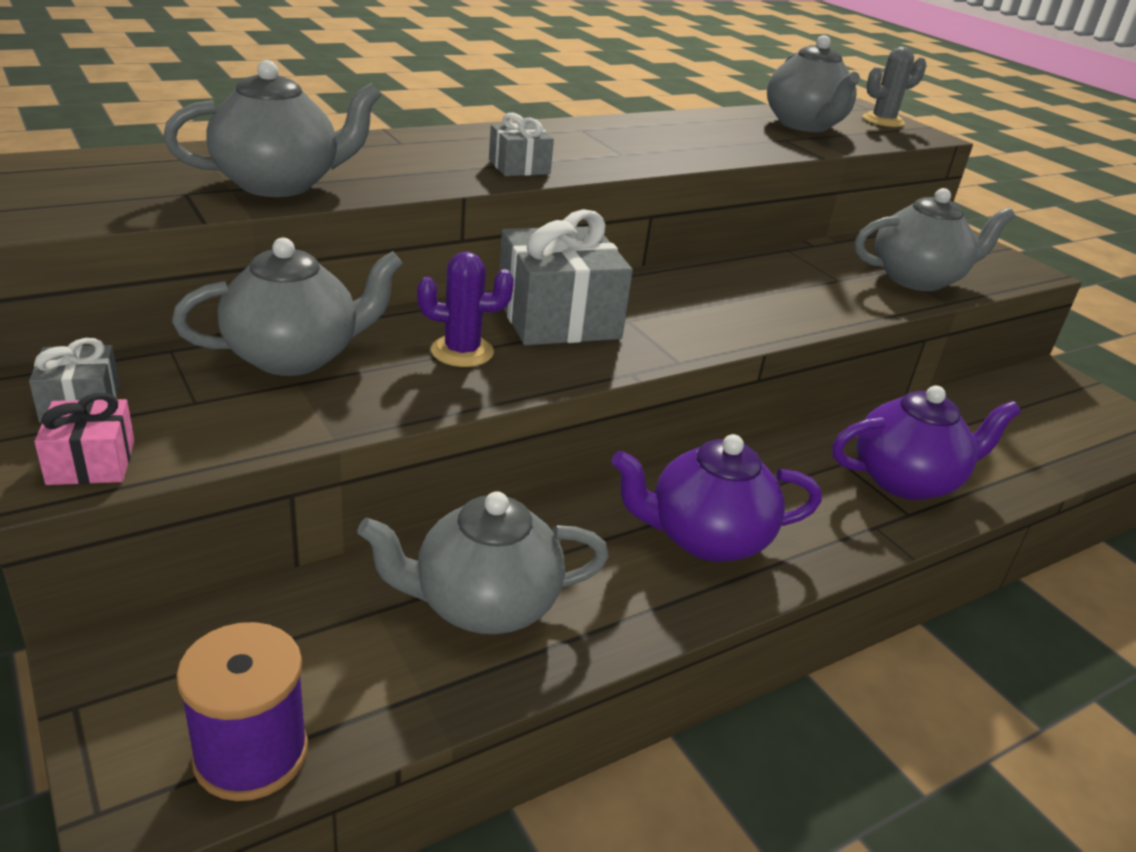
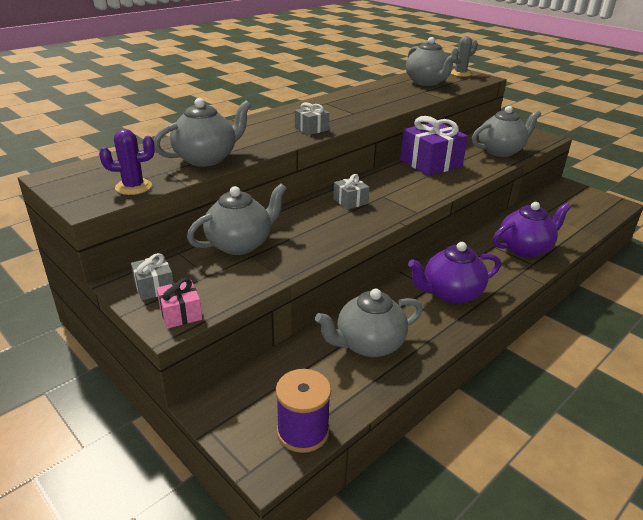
camera: 10 degrees left, 0 degrees up
(462, 351) = (316, 226): purple cactus -> purple cactus (133, 187)
(558, 318) = (350, 201): grey gift -> grey gift, size x0.50
(760, 277) = (430, 163): none -> purple gift

